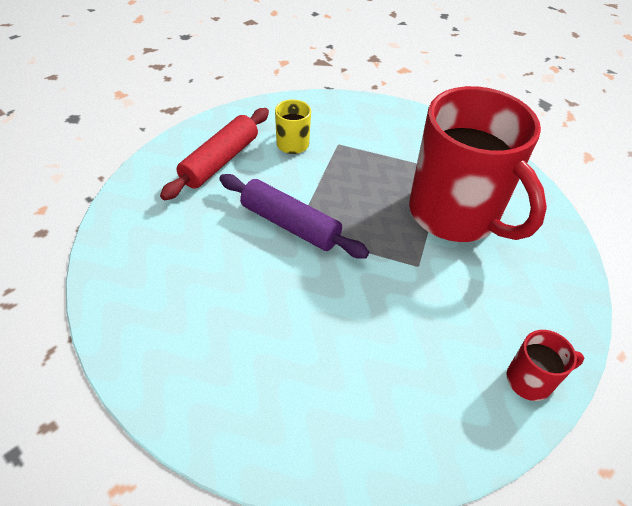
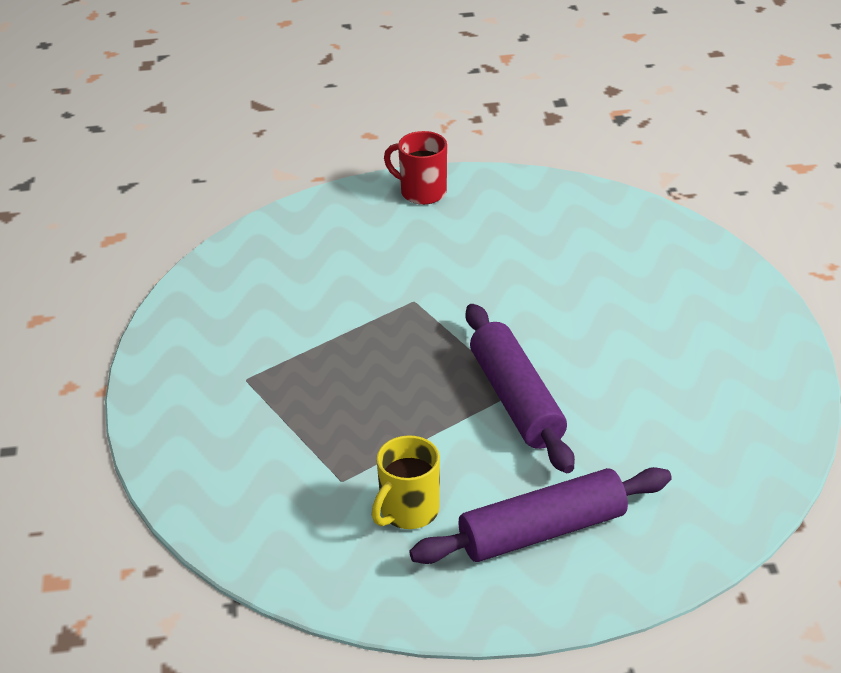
camera: 140 degrees left, 10 degrees down
(220, 161) = (542, 531): red rolling pin -> purple rolling pin
(455, 214) = (307, 326): red mug -> none

